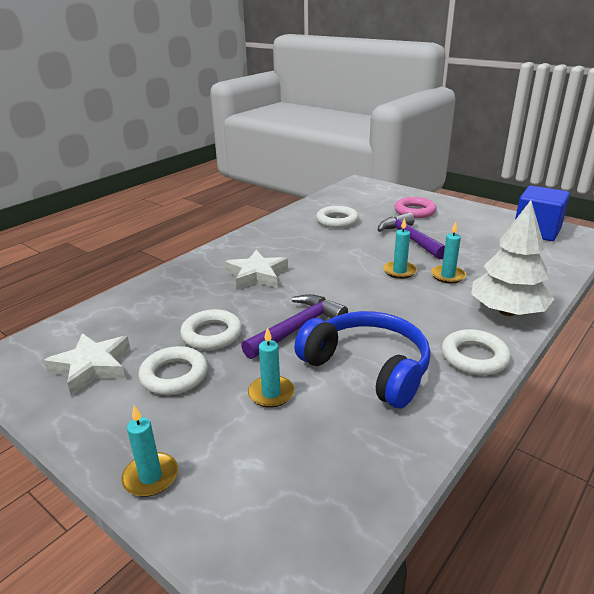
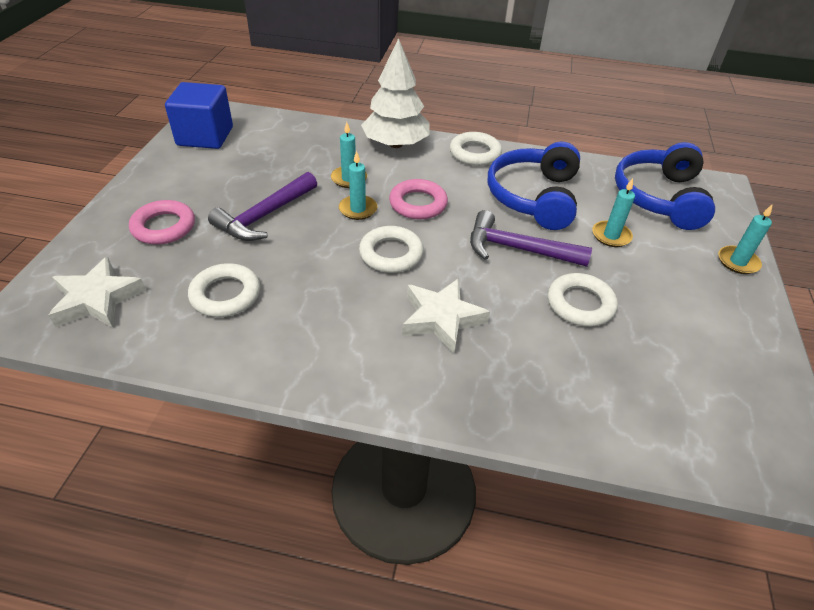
camera: 120 degrees left, 15 degrees up
(92, 367) = (709, 369): white star -> white star (97, 299)
(174, 375) = (653, 301): white ring -> white ring (391, 254)
(306, 481) = (659, 197): none -> blue headphones
(393, 298) = (418, 204): none -> pink ring

